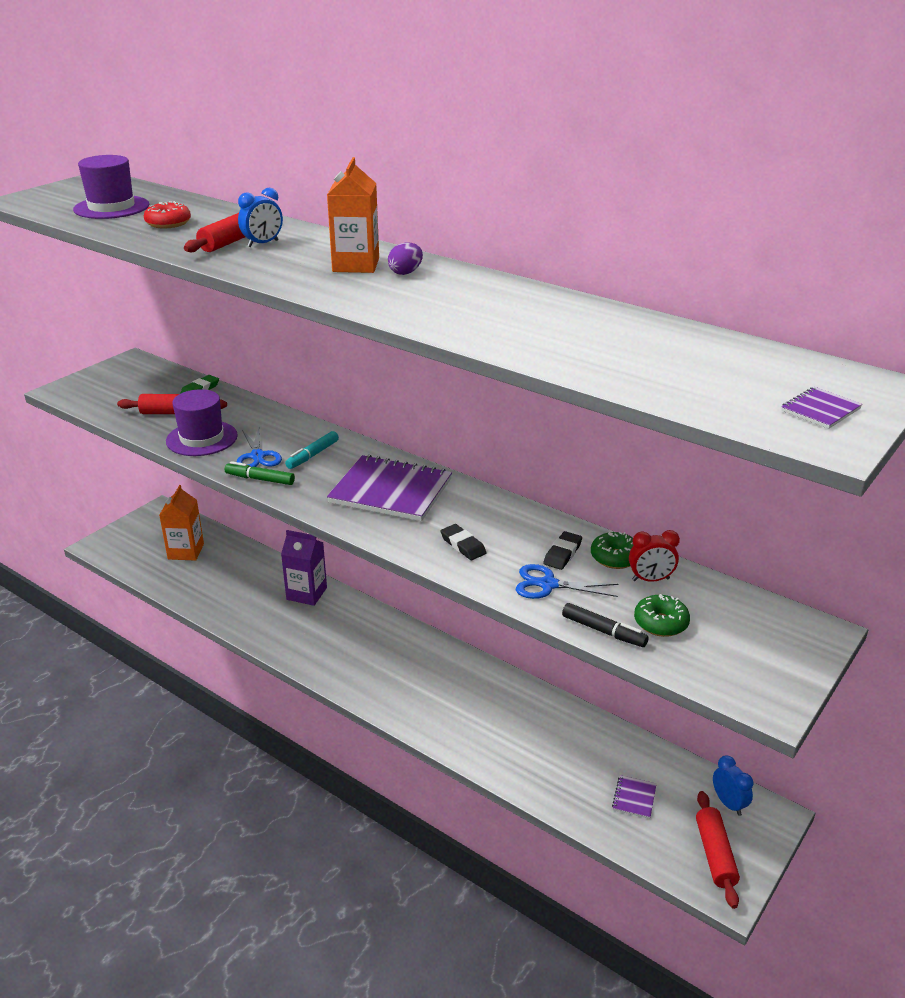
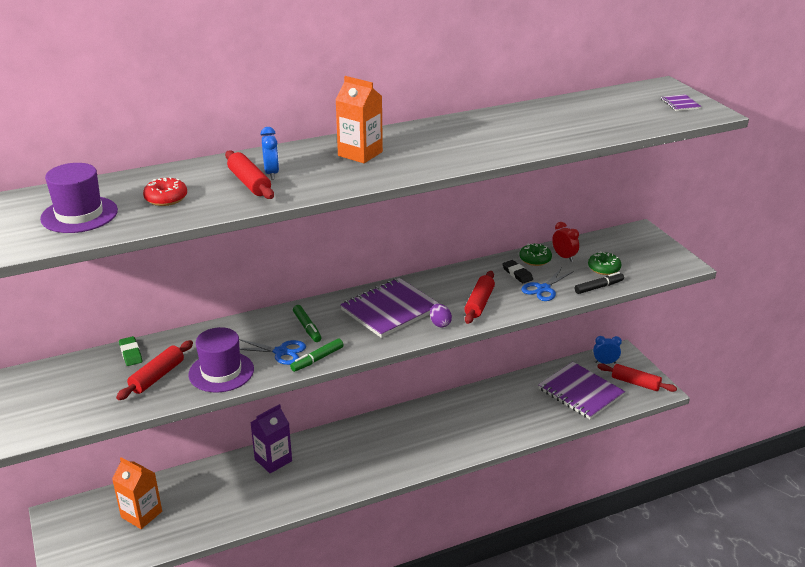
camera: 60 degrees left, 0 degrees up
(312, 455) = (307, 327): turquoise marker -> green marker
(406, 272) = (394, 143): purple egg -> purple egg (440, 324)
(463, 545) = (479, 303): black eraser -> red rolling pin
(634, 798) = (580, 392): purple notebook -> purple notebook, size x2.36
(650, 579) = (564, 257): red clock -> red clock turned 60 degrees counterclockwise

